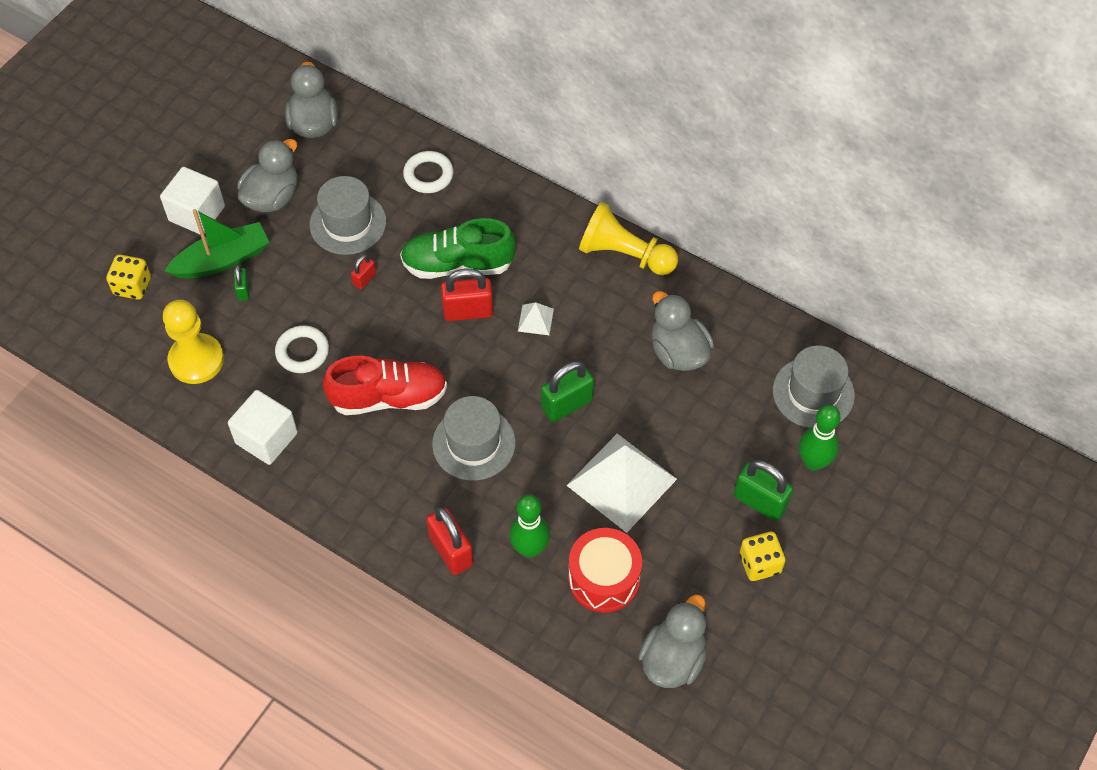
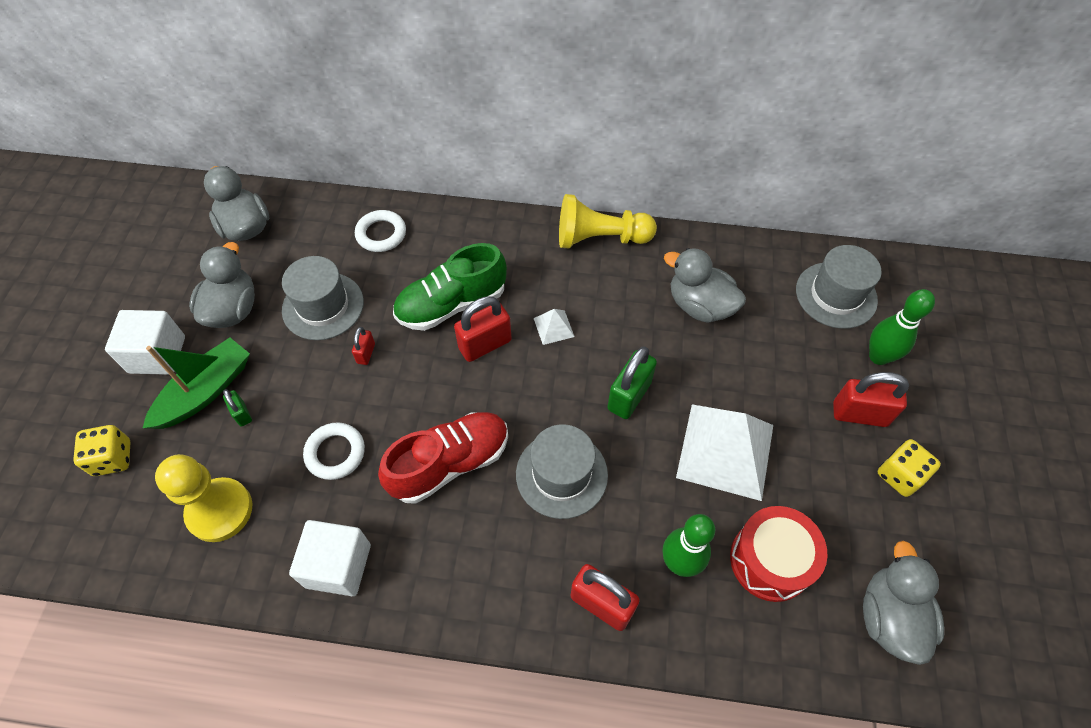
camera: 25 degrees left, 0 degrees up
(760, 502) = (859, 414): green padlock -> red padlock

